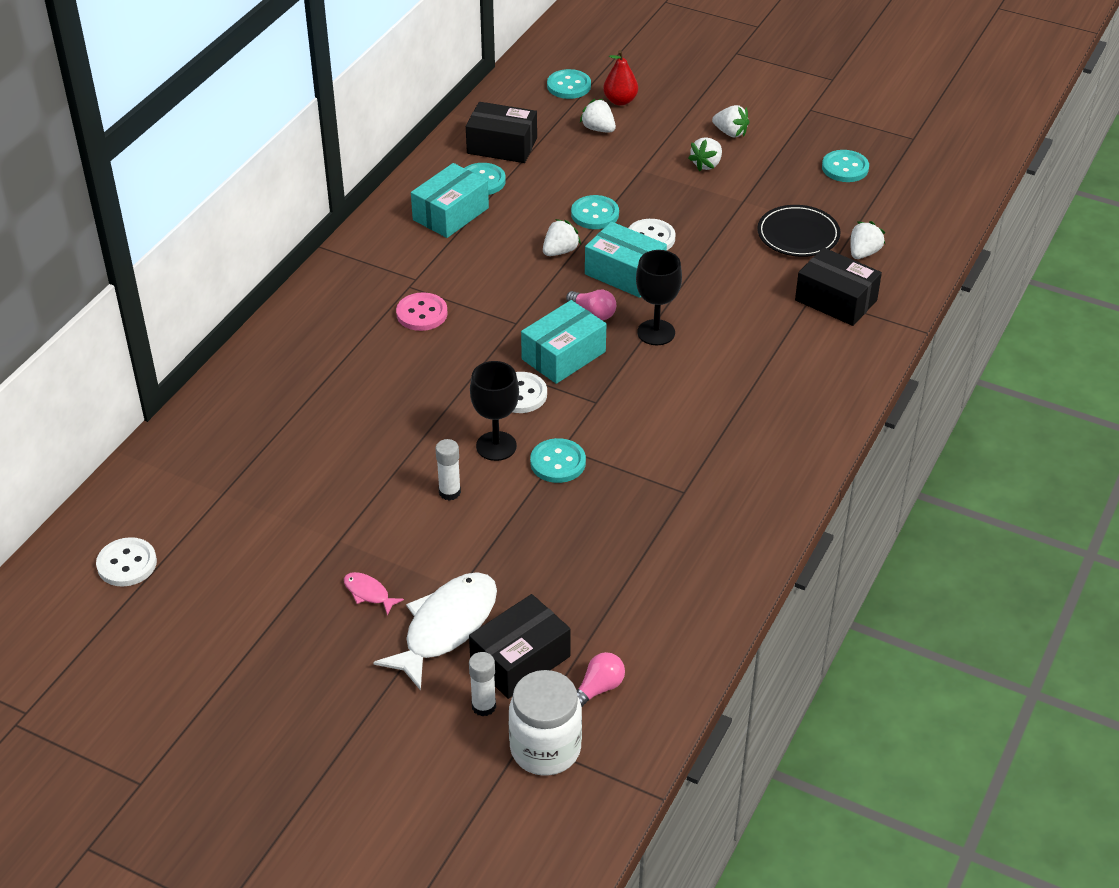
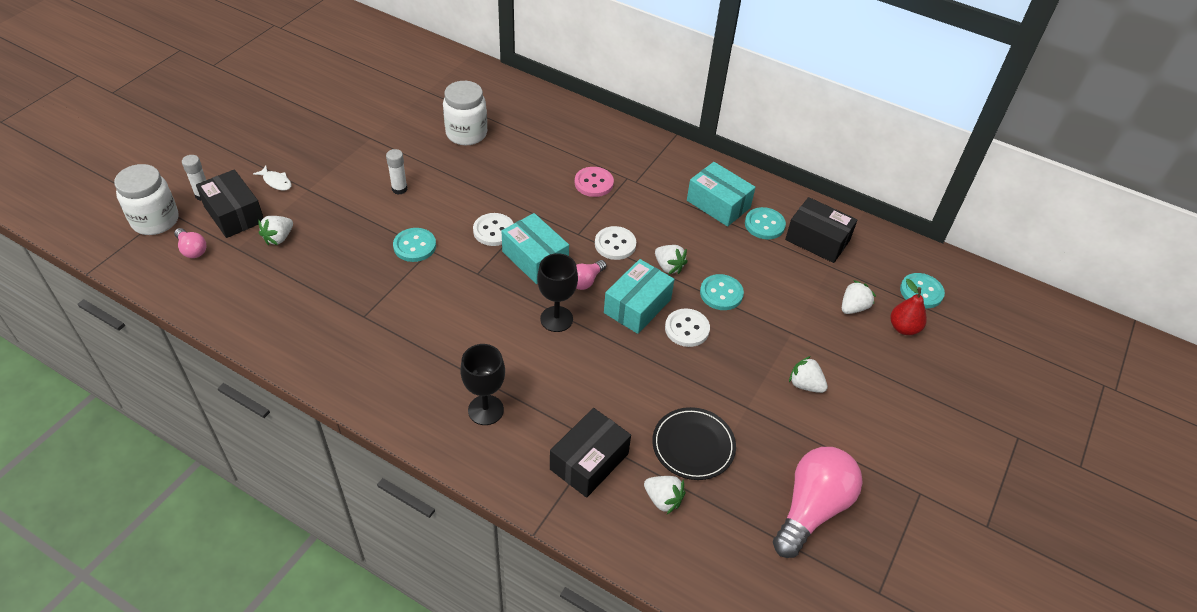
camera: 90 degrees right, 5 degrees up
(127, 564) = (378, 56): white button -> white button (615, 244)
(326, 439) = (466, 134): none -> white jar
(368, 593) = (319, 149): pink fish -> none
(446, 627) = (276, 182): white fish -> white fish, size x0.44
(496, 446) = (440, 214): black goblet -> black goblet (485, 410)
(502, 146) = (817, 240): black box -> black box turned 75 degrees counterclockwise
(730, 133) = (863, 412): white strawberry -> white strawberry (279, 238)
(845, 168) = (812, 508): turquoise button -> pink light bulb

